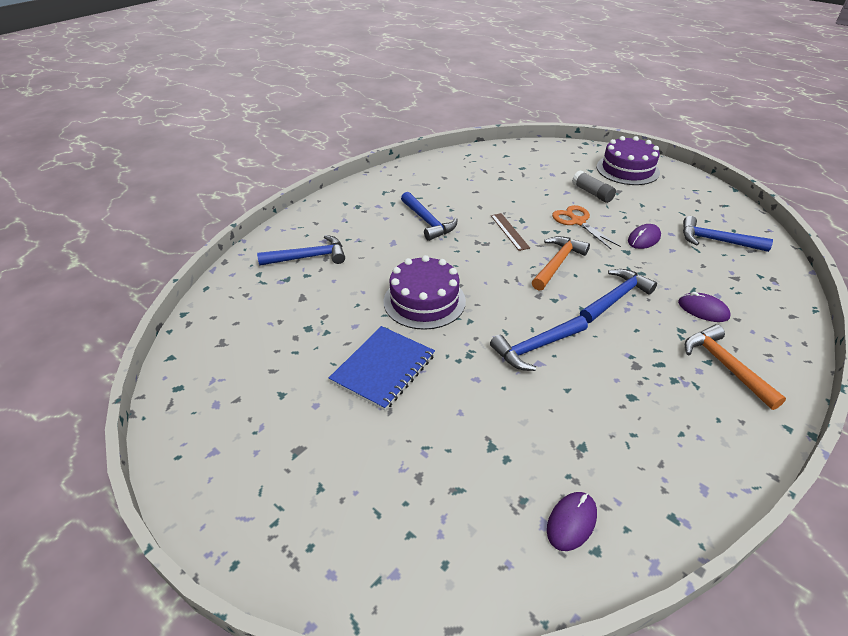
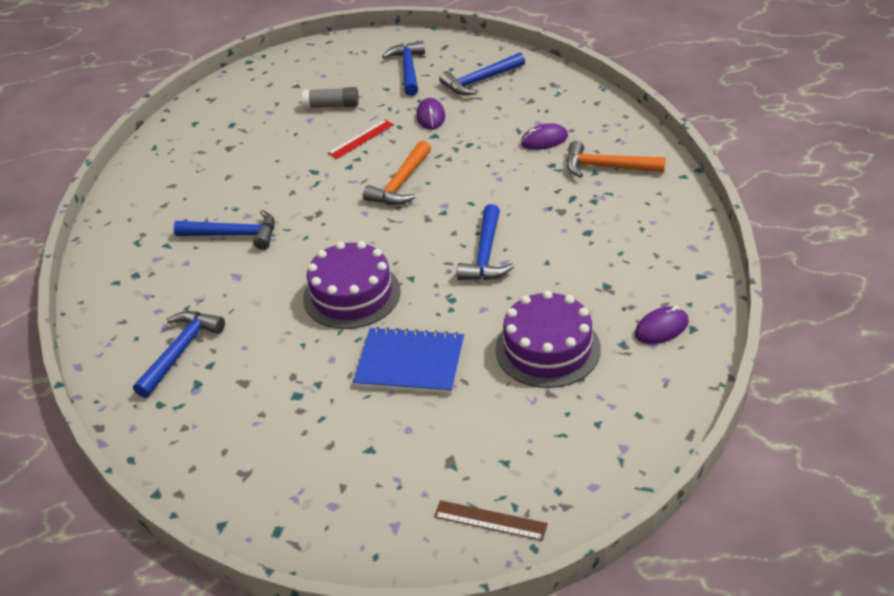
camera: 50 degrees left, 0 degrees up
(383, 368) = (410, 363): blue notebook -> blue notebook turned 60 degrees counterclockwise
(509, 231) = (320, 188): brown ruler -> brown ruler (490, 520)
(557, 263) = (401, 184): orange hammer -> orange hammer turned 135 degrees counterclockwise
(571, 522) = (661, 328): purple mouse -> purple mouse turned 75 degrees clockwise
(578, 222) = (361, 139): orange scissors -> red ruler
(616, 297) = (480, 176): blue hammer -> blue hammer (408, 69)
(627, 169) = (326, 64): purple cake -> purple cake (547, 349)

